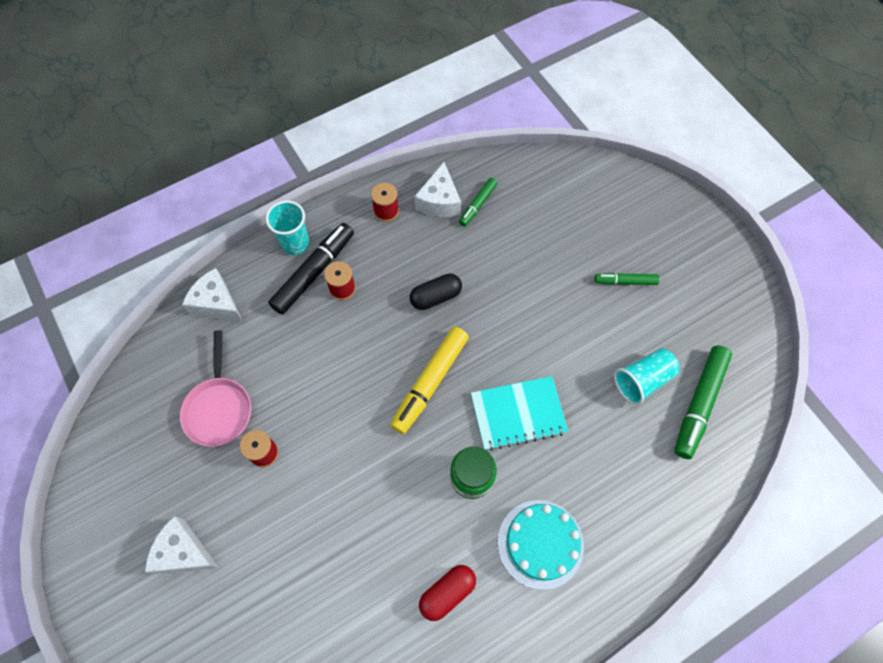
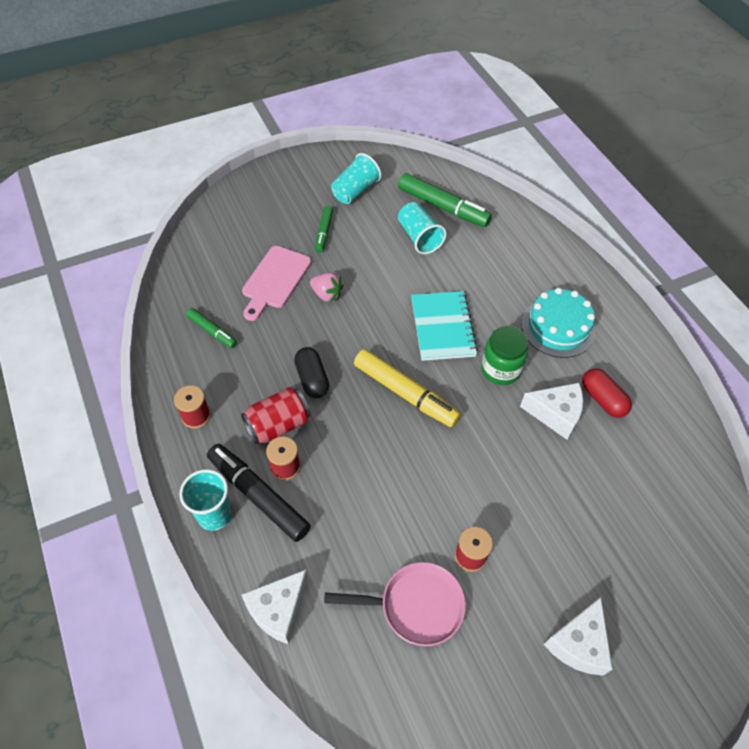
camera: 85 degrees left, 10 degrees down
(383, 276) = (278, 425): none -> red can
(439, 201) = (198, 364): white cheese -> white cheese (555, 414)
(540, 295) = (327, 294): none -> pink strawberry
(549, 246) = (275, 280): none -> pink cutting board
(697, 305) = (355, 191): none -> turquoise cup

